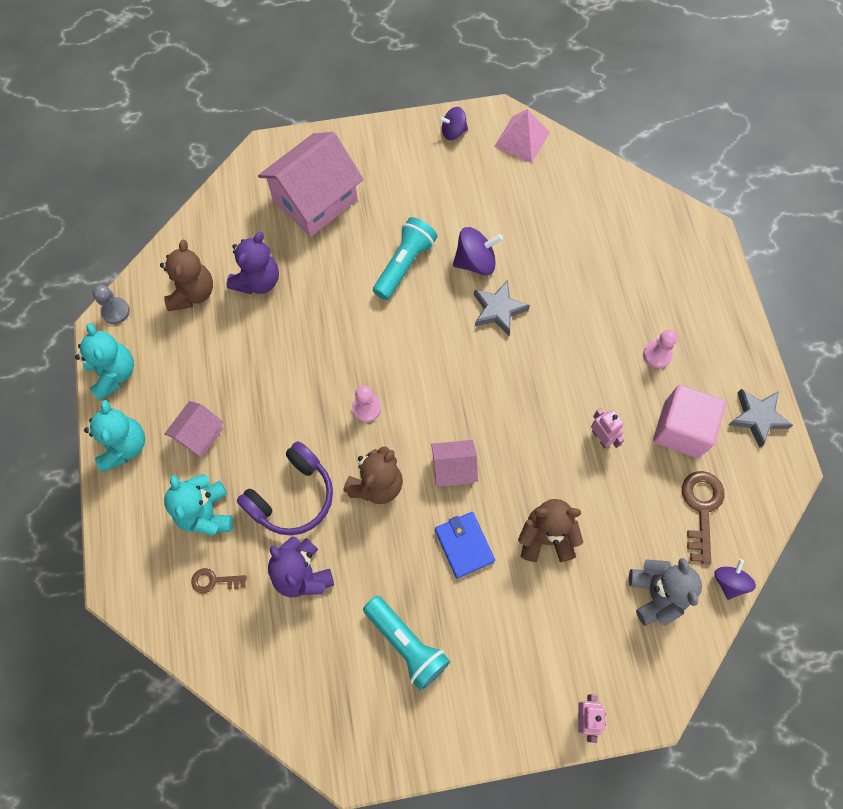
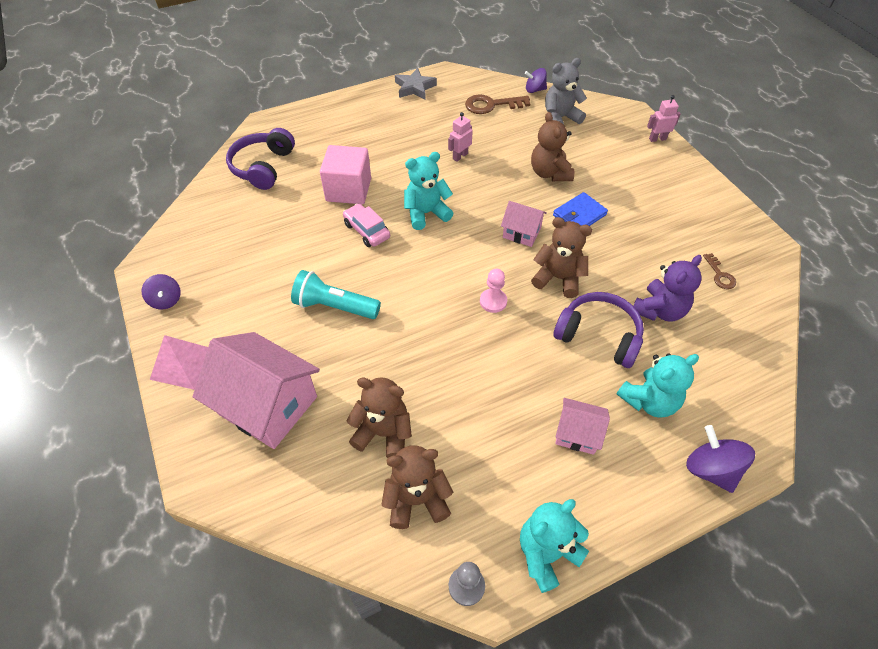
camera: 105 degrees left, 15 degrees down
(124, 446) = (623, 506): turquoise teddy bear -> turquoise teddy bear (426, 213)
(214, 581) = (703, 374): brown key -> brown key (720, 275)
(258, 281) = (383, 433): purple teddy bear -> brown teddy bear
(406, 644) = (670, 233): turquoise flashlight -> none
(453, 468) = (521, 233): pink house -> pink house turned 45 degrees counterclockwise
(475, 262) = (320, 254): purple spinning top -> purple spinning top (710, 469)
(498, 310) = (367, 231): grey star -> pink car
(522, 139) = (174, 245): pink pyramid -> pink pyramid (183, 364)
(625, 223) = (263, 167): none -> purple headphones
(657, 355) = (381, 136): pink pawn -> none
(681, 429) = (437, 119): pink cube -> pink cube (348, 190)

